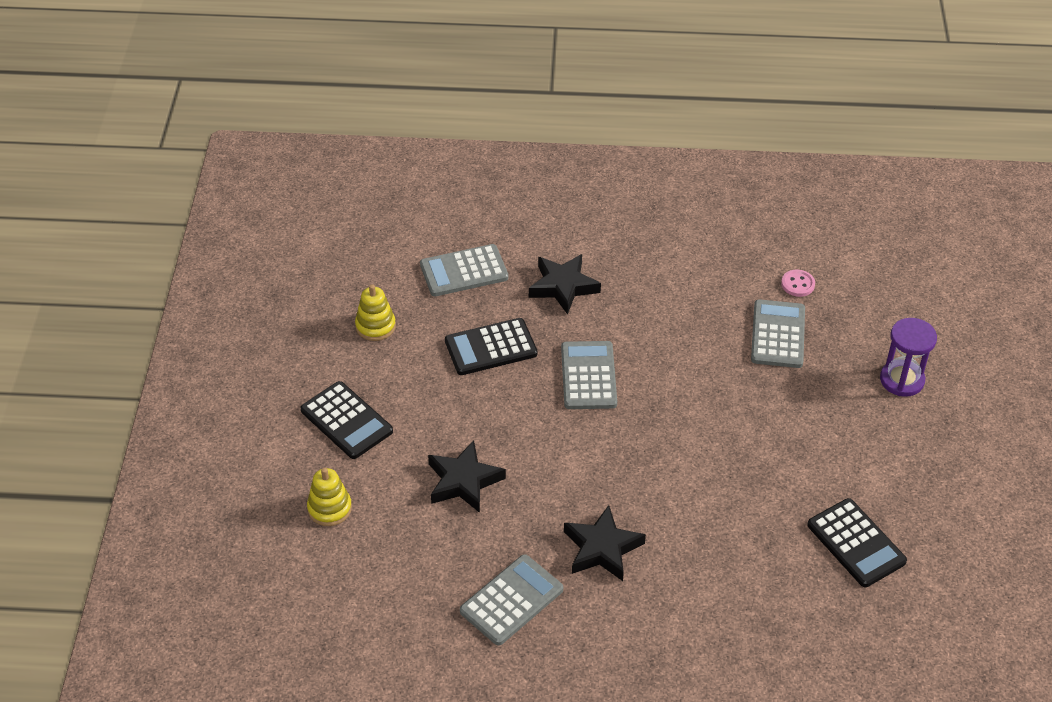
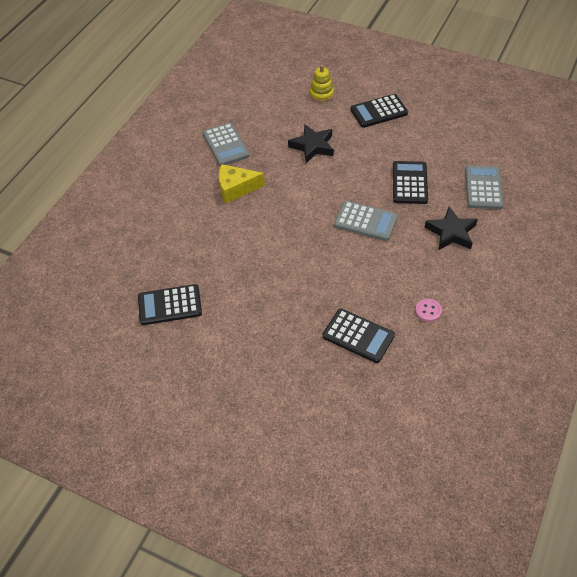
camera: 115 degrees right, 5 degrees up
(375, 326) = (448, 137): yellow stacking toy -> none
(602, 548) = (236, 188): black star -> yellow cheese
(777, 334) = (358, 336): grey calculator -> black calculator
(797, 284) = (403, 370): pink button -> pink button (428, 311)
(902, 380) = (282, 394): purple hourglass -> none

